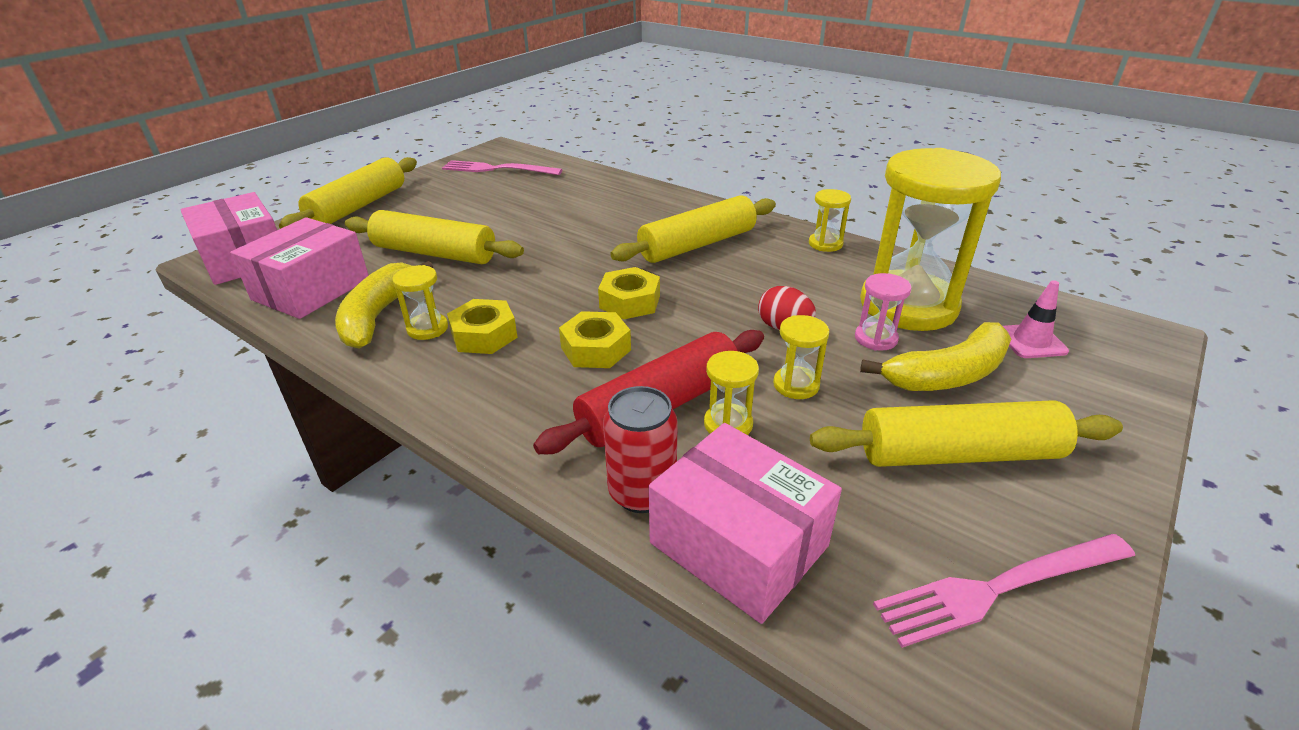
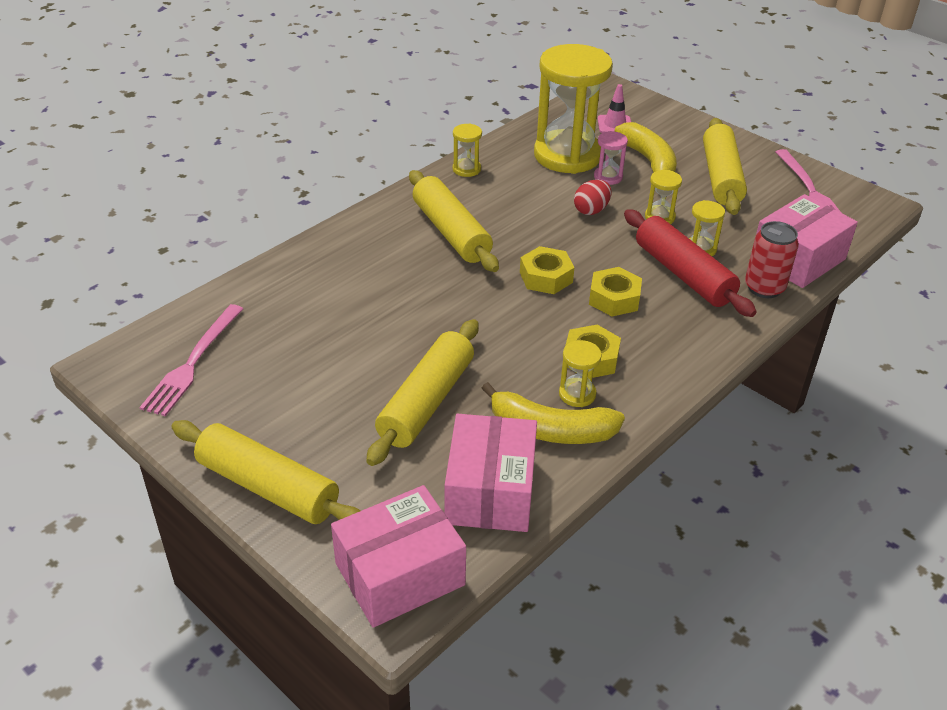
camera: 85 degrees left, 5 degrees up
(311, 289) = (490, 491): pink box -> pink box turned 60 degrees clockwise

